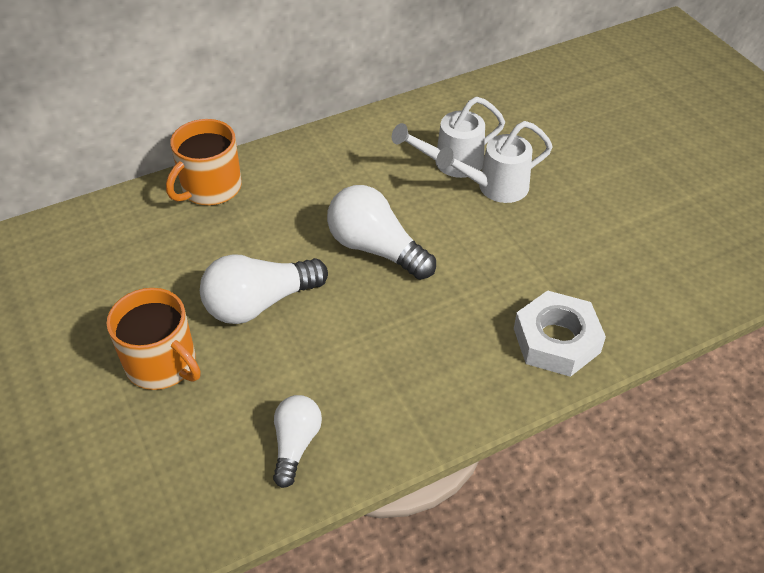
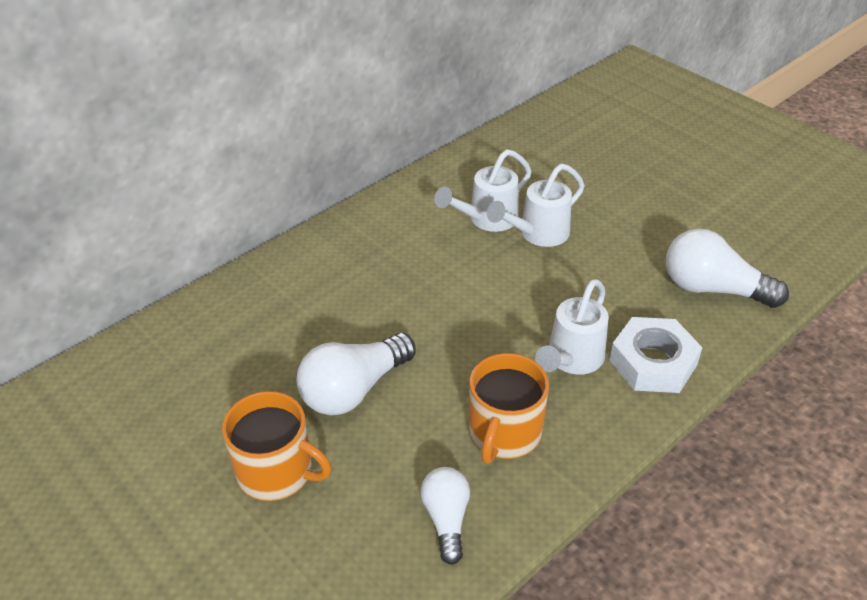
camera: 15 degrees left, 5 degrees down
(210, 188) = (257, 288): orange mug -> orange mug (504, 433)
(376, 248) = (448, 313): white light bulb -> white light bulb (712, 289)
(476, 320) = (571, 360): none -> white watering can

